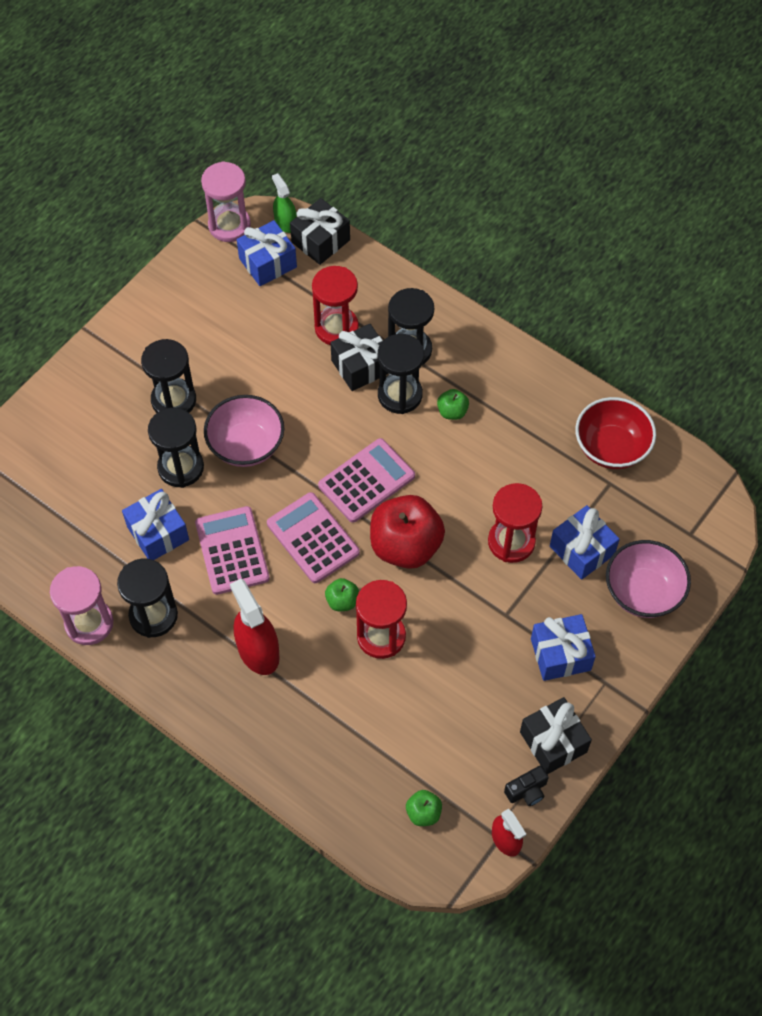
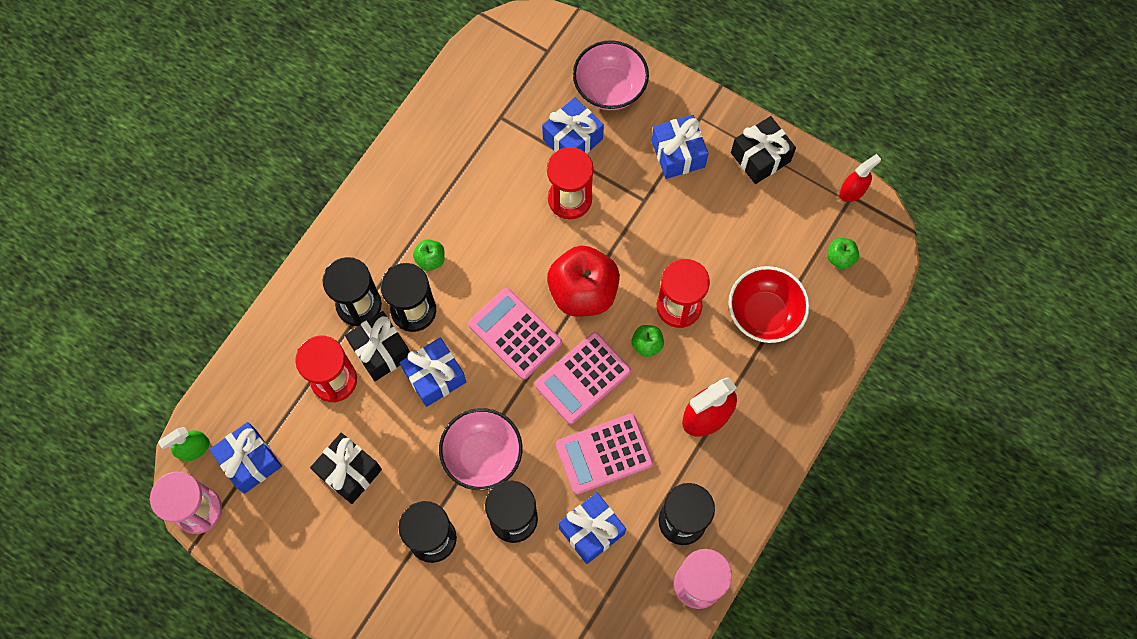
camera: 95 degrees left, 10 degrees up
(320, 241) = (220, 408): black gift -> black gift (349, 472)
(330, 410) = (435, 377): none -> blue gift
(527, 791) = (807, 176): black camera -> none
(611, 448) = (462, 116): red bowl -> red bowl (764, 314)

